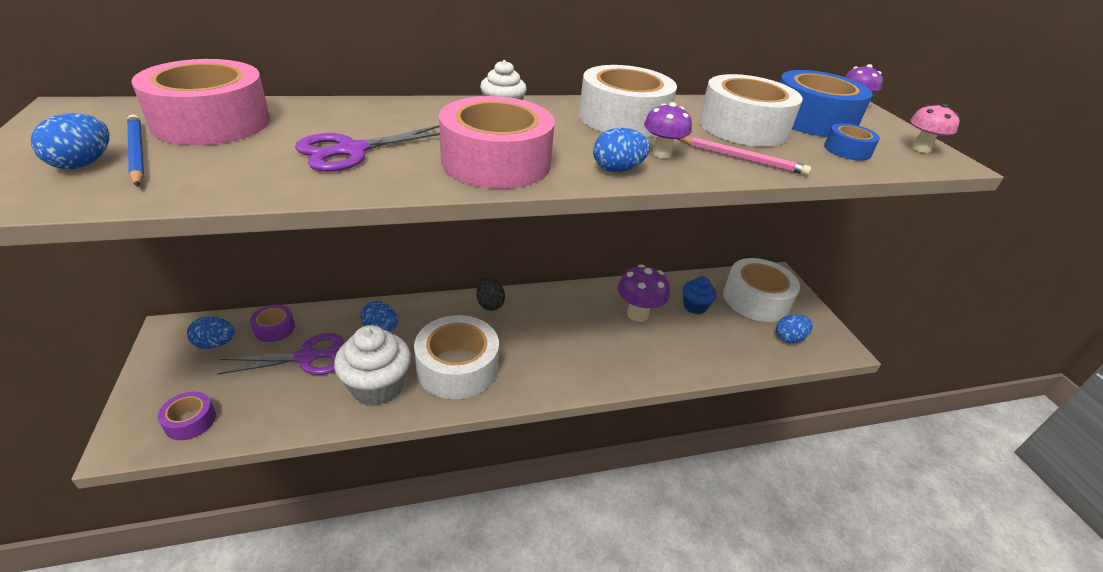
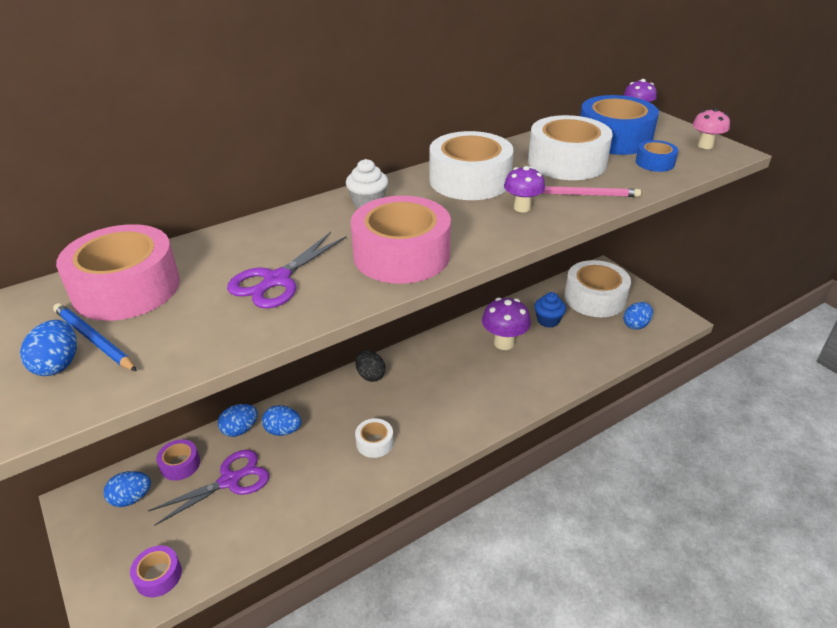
camera: 15 degrees left, 0 degrees up
(377, 386) = (313, 484): white cupcake -> none
(457, 367) = (374, 443): white tape -> white tape, size x0.48
(617, 169) = (499, 234): blue egg -> blue egg (240, 430)

